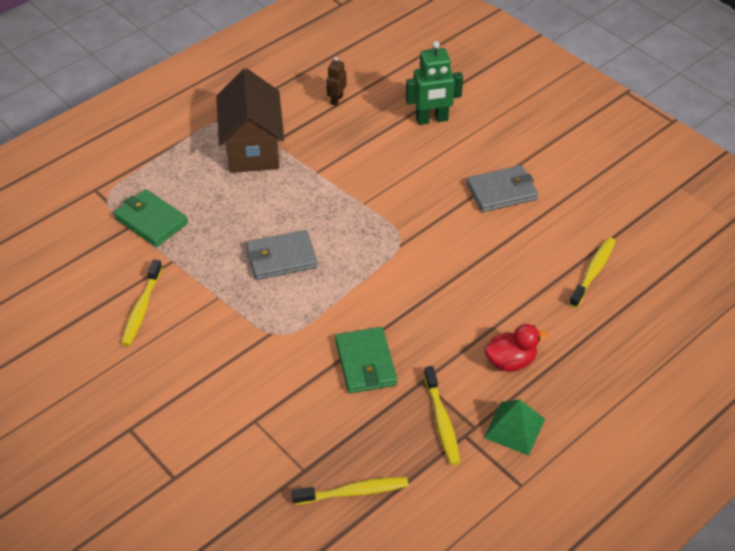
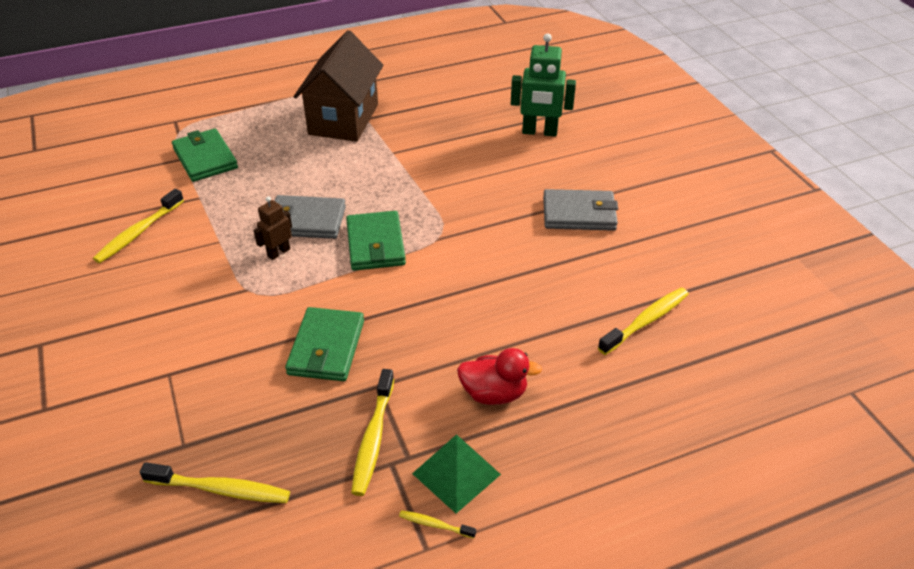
camera: 20 degrees right, 5 degrees down
(336, 99) = (452, 96): brown robot -> brown robot (278, 252)
(352, 264) = (375, 244): none -> green wallet
(518, 467) = (435, 525): none -> yellow toothbrush

